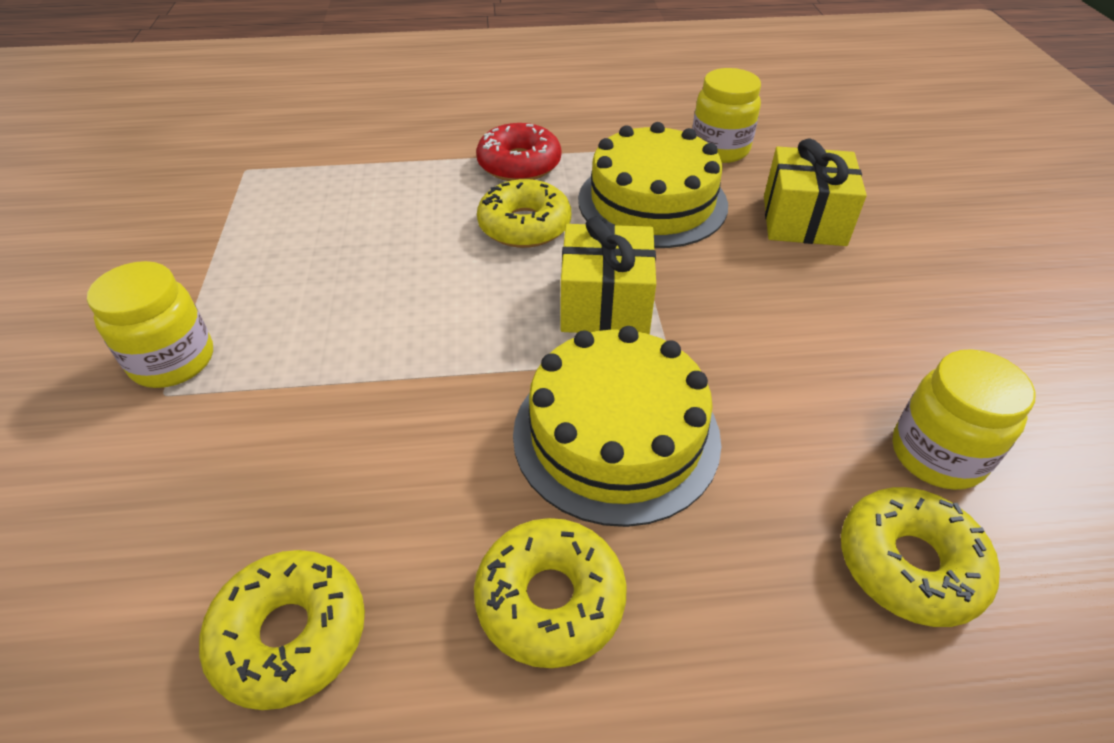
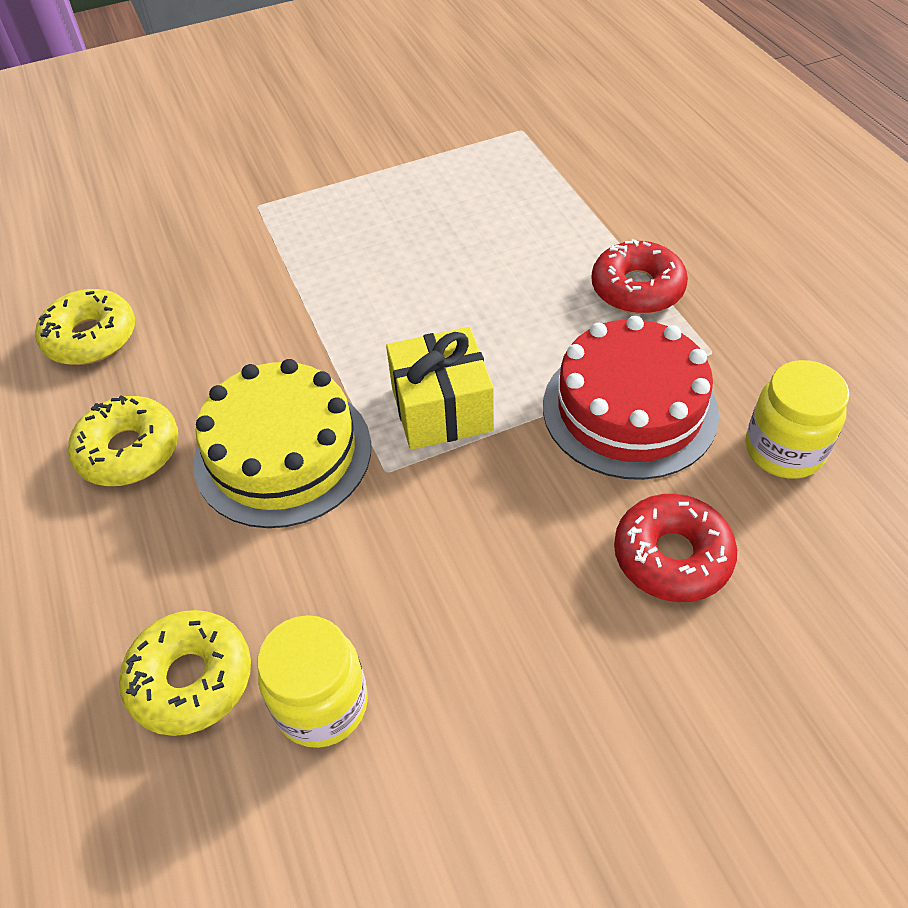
camera: 75 degrees right, 5 degrees up
(173, 361) = (287, 196): yellow jar -> none
(524, 225) = (533, 322): yellow donut -> none
(652, 202) = (629, 409): yellow cake -> red cake
(804, 220) = (672, 556): yellow gift -> red donut

